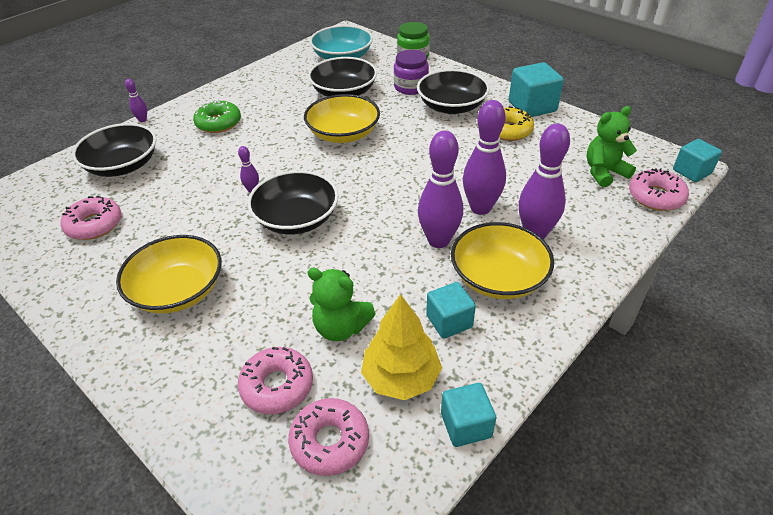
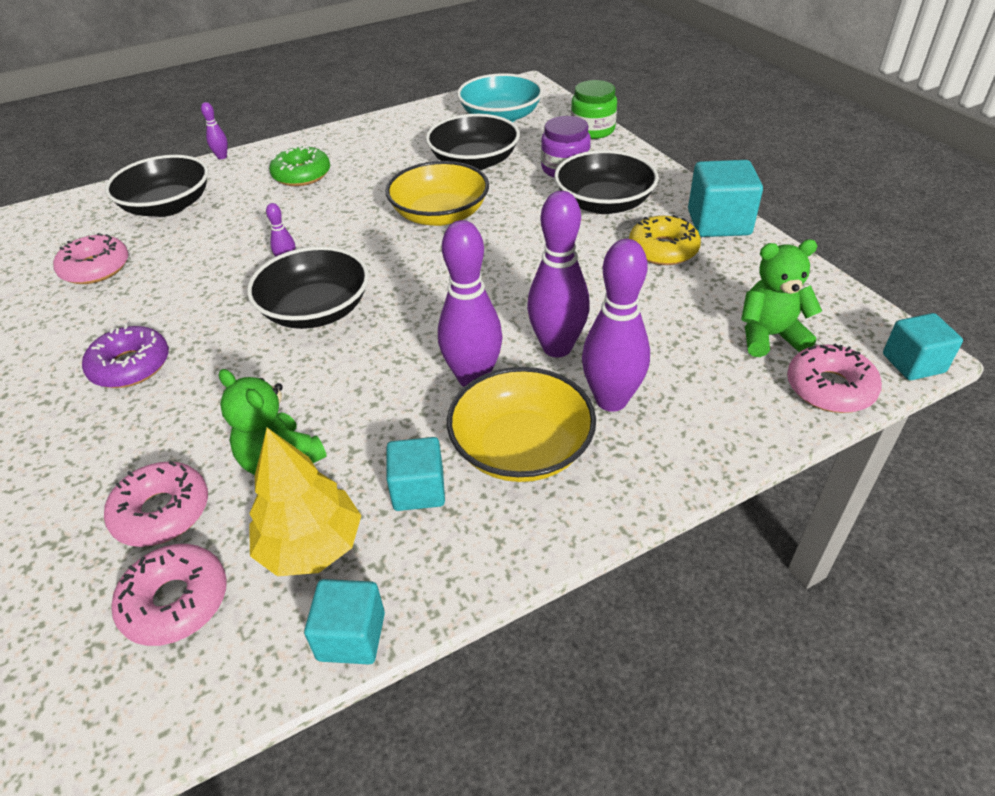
camera: 20 degrees right, 0 degrees up
(178, 290) = (130, 366): yellow bowl -> purple donut

